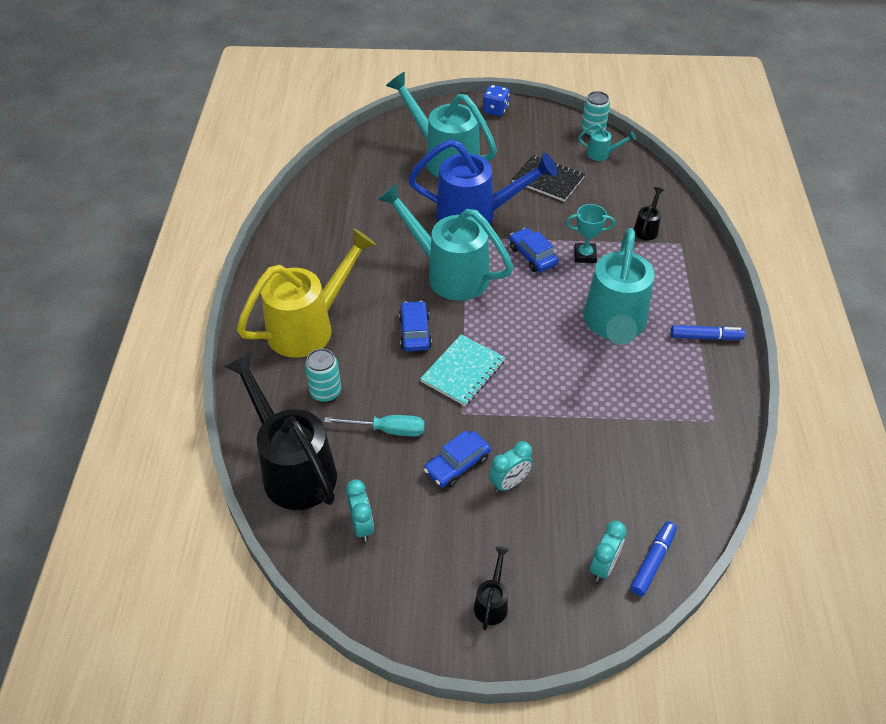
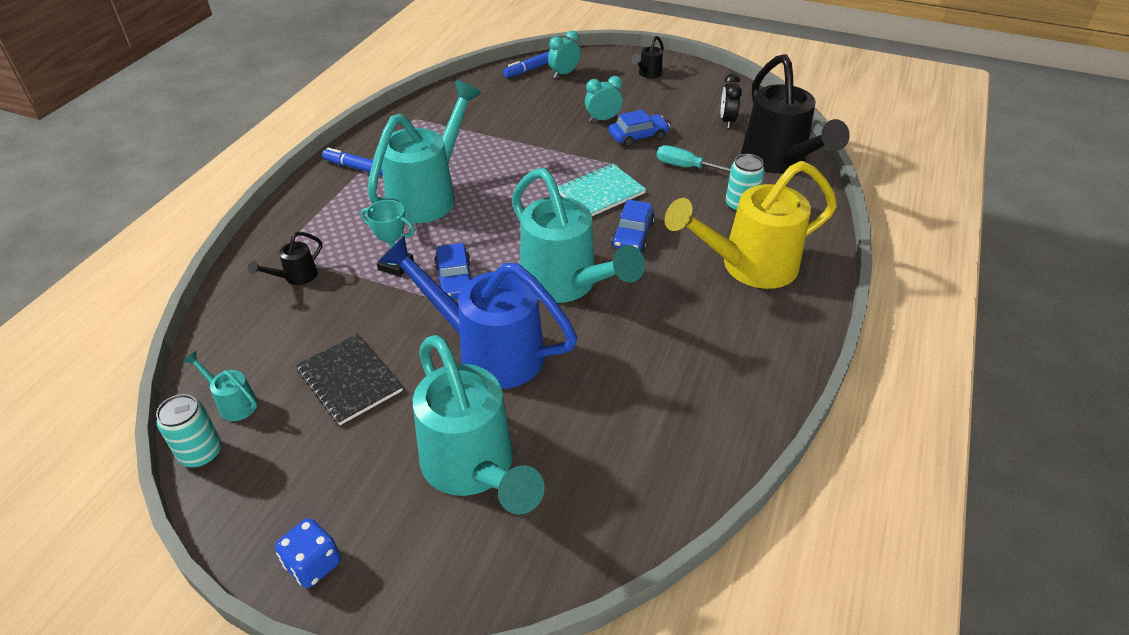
camera: 160 degrees left, 5 degrees down
(362, 525) = (727, 121): turquoise clock -> black clock

